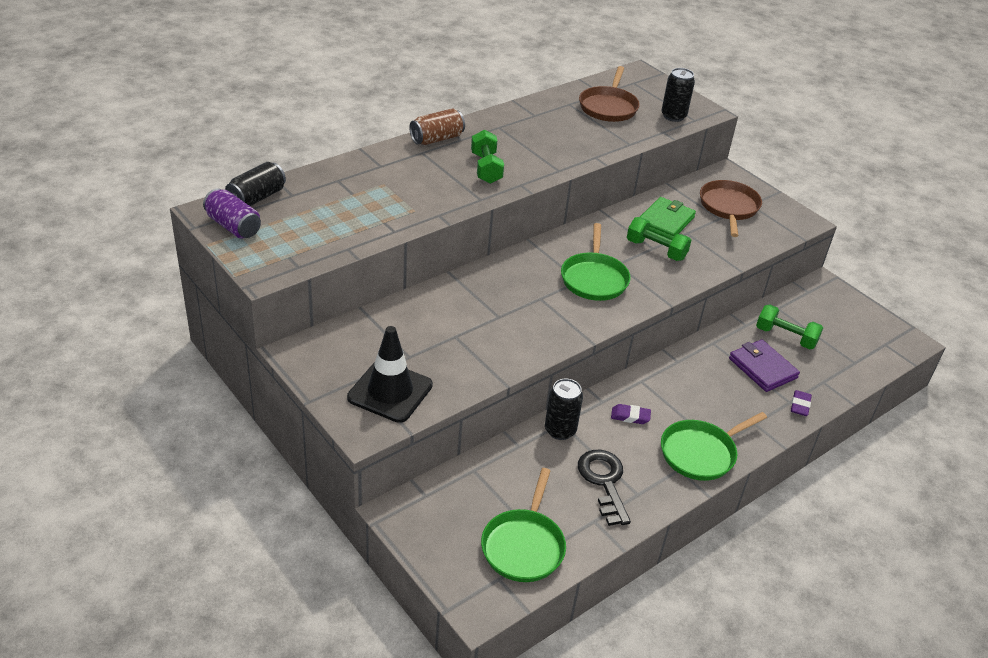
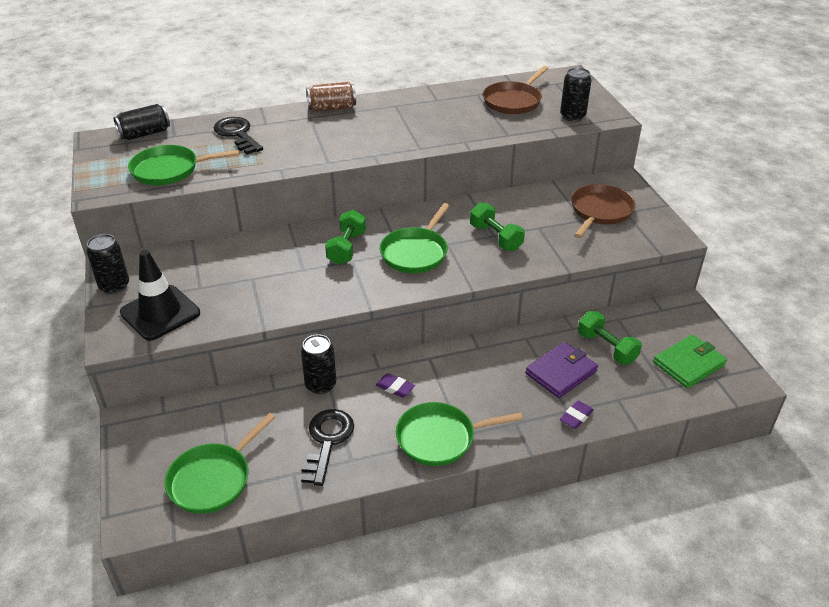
camera: 25 degrees right, 0 degrees up
(233, 226) = (107, 153): purple can -> none
(317, 374) = (114, 286): none -> black can
(321, 235) = (169, 170): none -> green pan
(361, 183) = (237, 134): none -> black key
(486, 168) = (354, 137): green dumbbell -> green dumbbell (346, 248)
(665, 221) = (525, 214): green wallet -> green wallet (689, 364)
(762, 368) = (561, 372): purple wallet -> purple wallet turned 60 degrees clockwise

